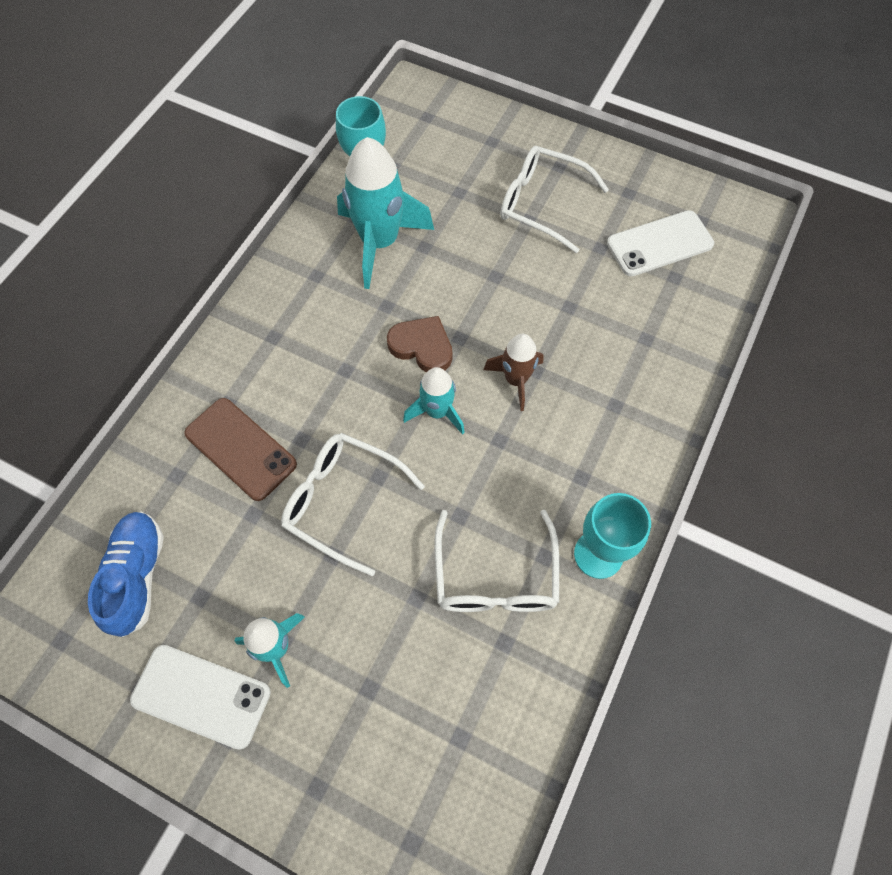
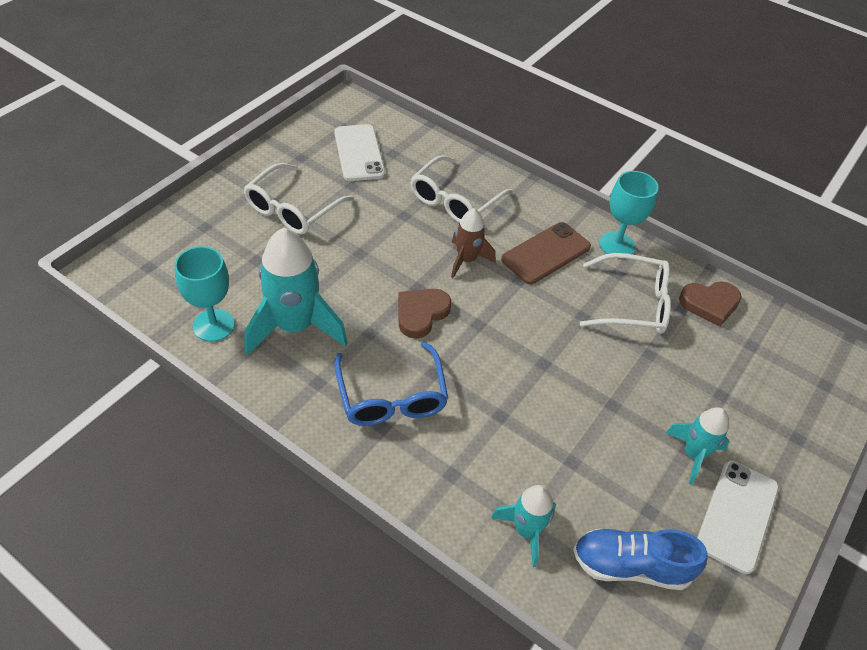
camera: 85 degrees left, 15 degrees down
(240, 449) = (504, 466): brown phone -> brown phone (546, 253)
(309, 338) = (391, 396): none -> blue glasses
(343, 501) = (565, 391): white glasses -> white glasses (455, 200)
(437, 412) = (488, 314): turquoise rocket -> turquoise rocket (526, 530)
(522, 681) = (709, 304): none -> brown heart

